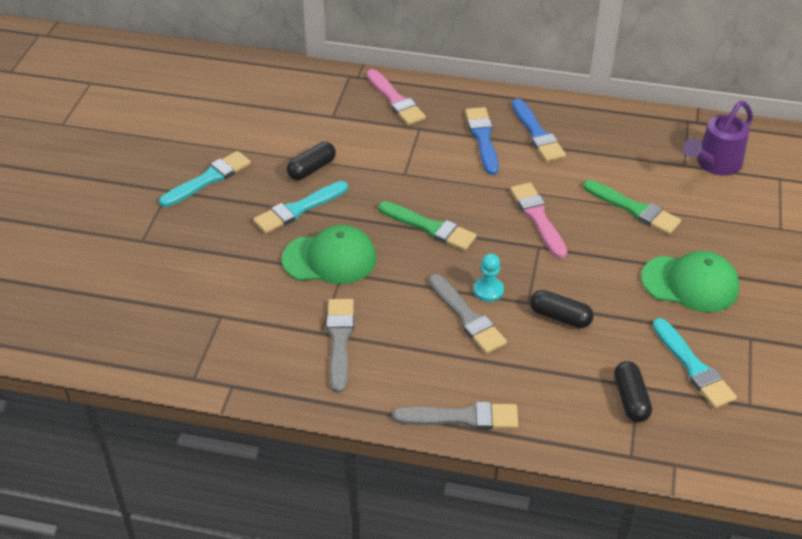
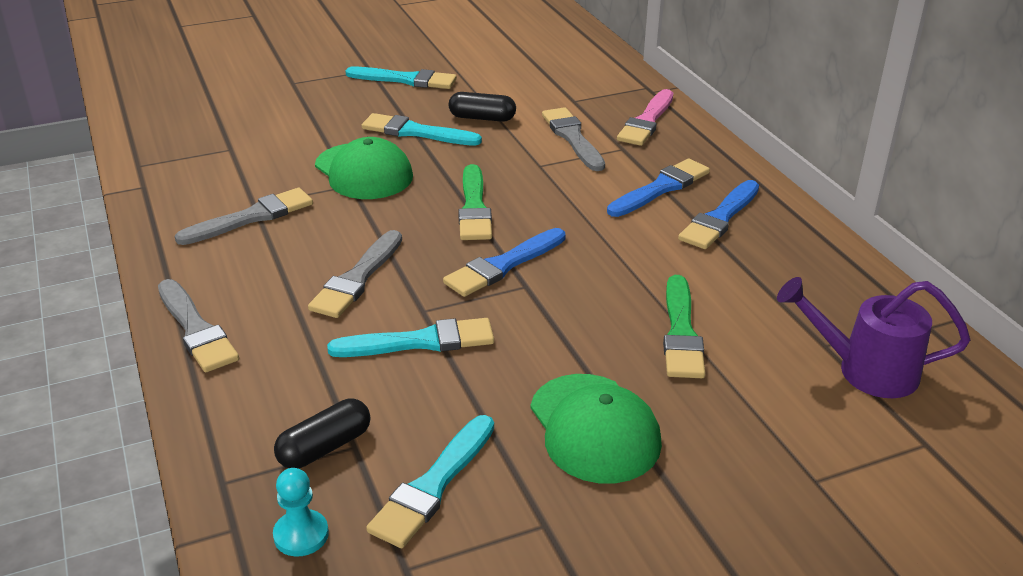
camera: 55 degrees right, 10 degrees down
(383, 142) = (572, 138): none -> grey brush
(488, 290) = (414, 277): turquoise pawn -> turquoise pawn (301, 535)
(509, 246) = (503, 265): none -> blue brush
(538, 217) = (575, 268): pink brush -> none
(560, 317) = (420, 342): black capsule -> turquoise brush

